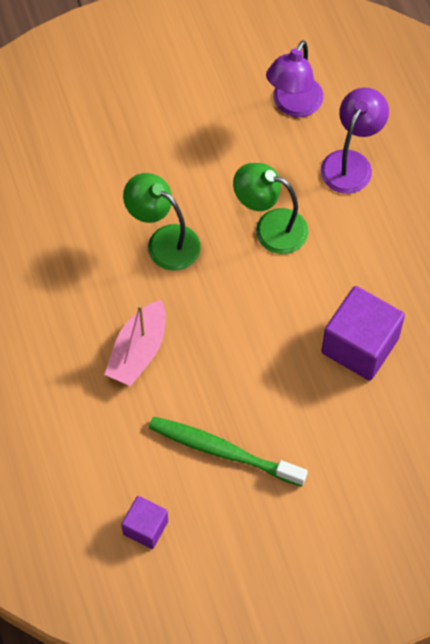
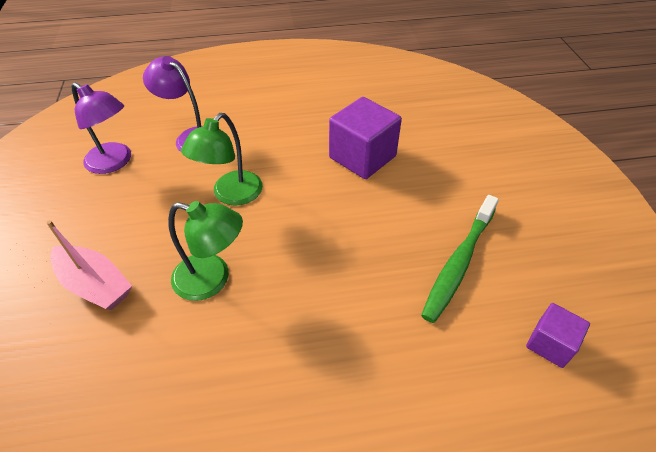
camera: 80 degrees left, 15 degrees down
(138, 351) = (337, 322): pink boat -> pink boat (95, 285)
(164, 241) = (212, 279): green lamp -> green lamp turned 120 degrees counterclockwise

